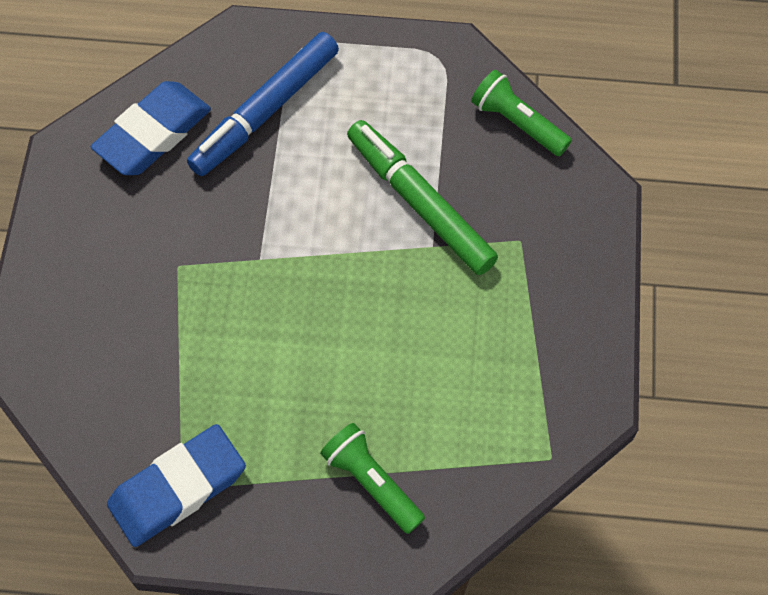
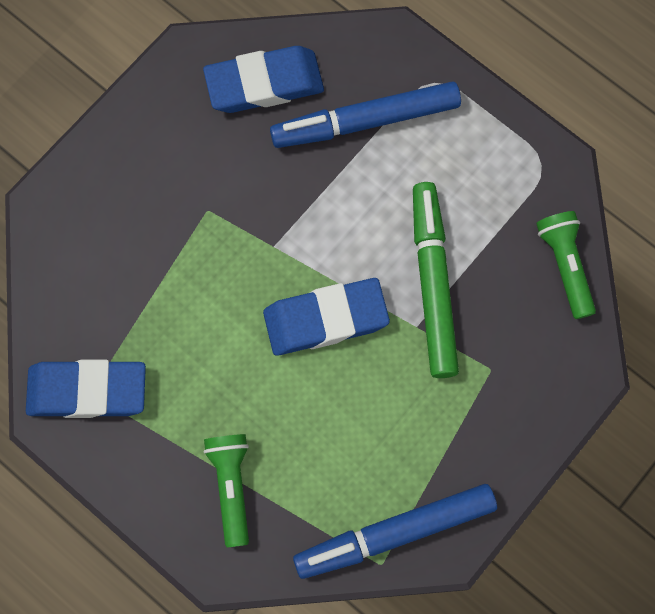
camera: 35 degrees right, 10 degrees up
(350, 289) = (325, 319): none -> blue eraser
(542, 424) = (395, 532): none -> blue marker

